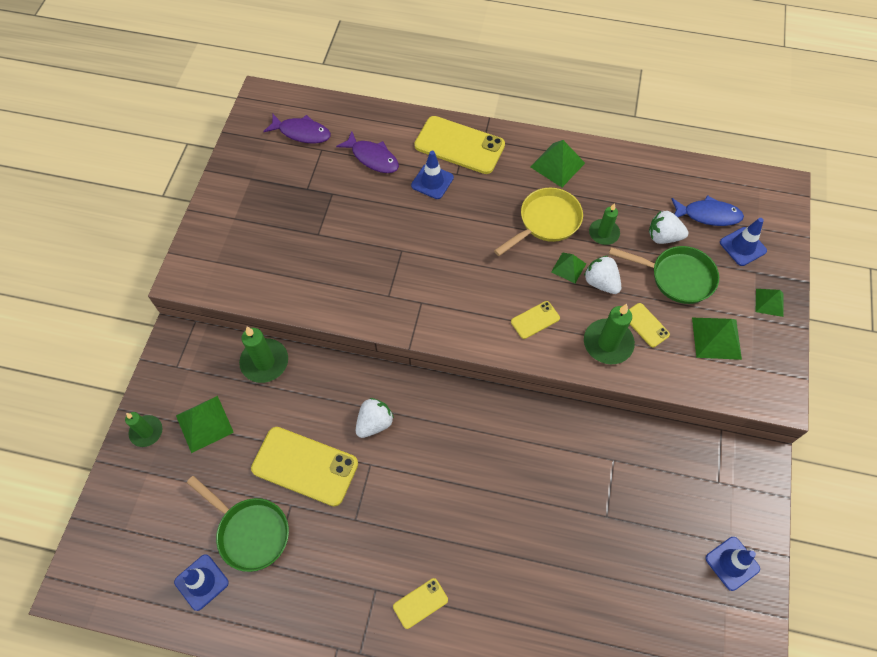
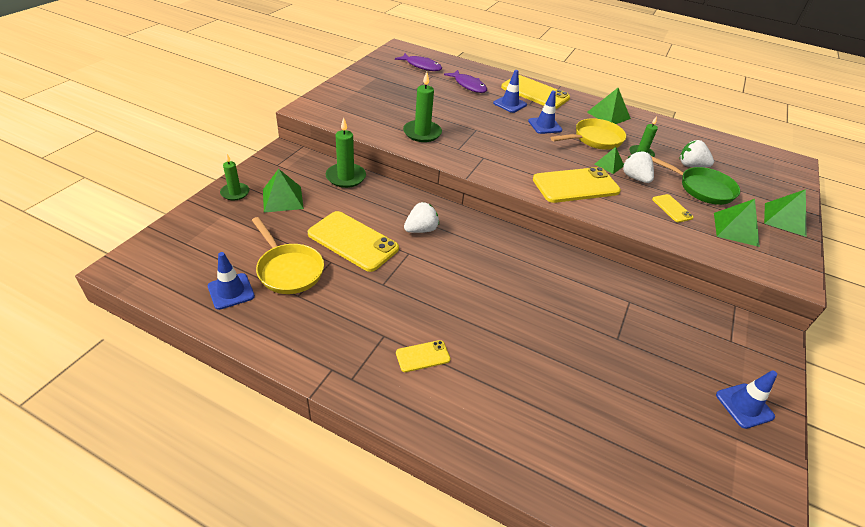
camera: 10 degrees right, 20 degrees down
(250, 532) = (288, 270): green pan -> yellow pan
(535, 320) = (575, 185): yellow phone -> yellow phone, size x2.07
(608, 343) = (637, 211): green candle -> green candle (422, 133)
(708, 215) = (730, 162): blue fish -> none
(742, 246) = (760, 184): blue traffic cone -> blue traffic cone (545, 125)
(769, 302) = (785, 219): green pyramid -> green pyramid, size x1.60

